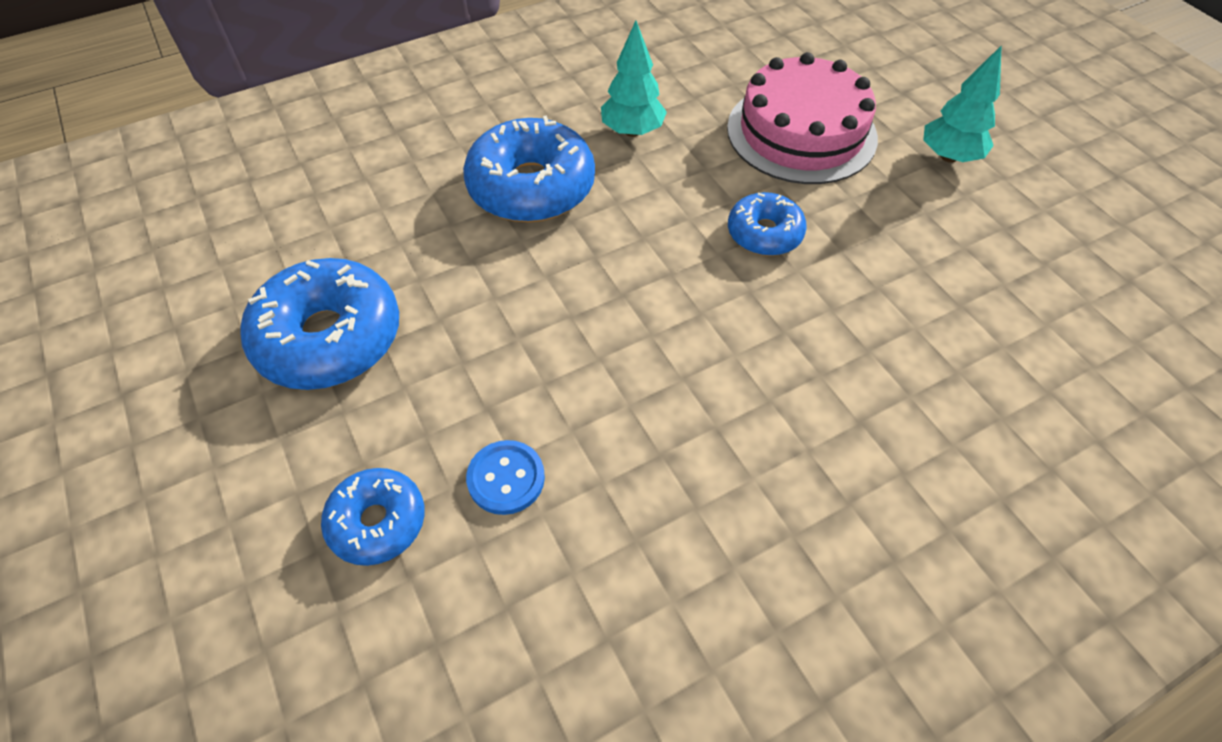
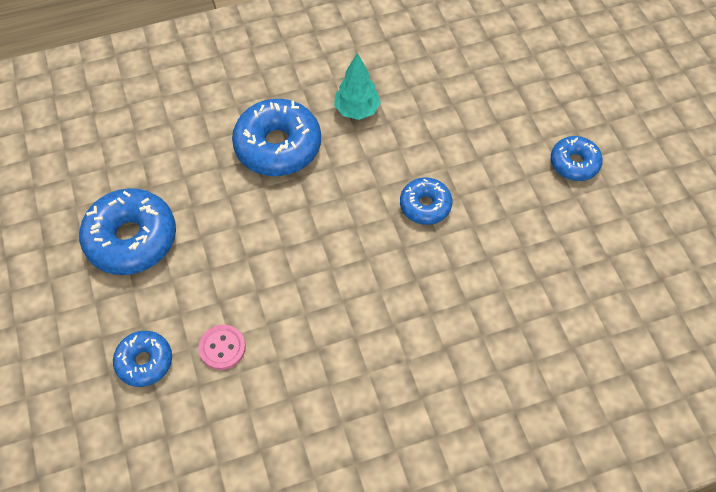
camera: 10 degrees right, 5 degrees up
(506, 478) = (222, 348): blue button -> pink button
(801, 132) = (476, 128): pink cake -> none
(948, 157) = (574, 163): turquoise tree -> blue donut

